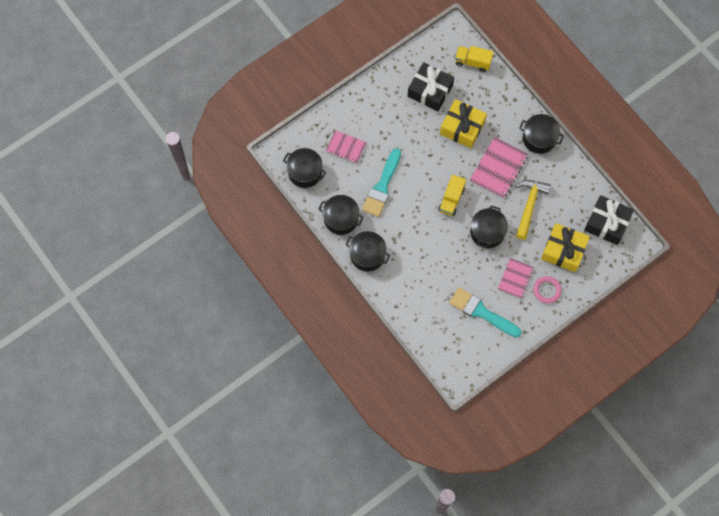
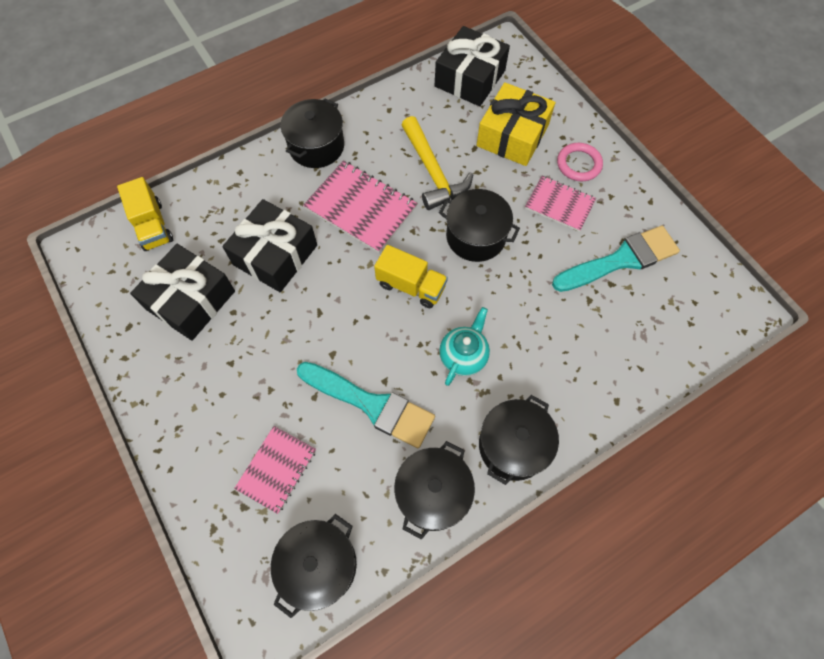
camera: 85 degrees left, 5 degrees down
(413, 229) = (463, 356): none -> turquoise teapot
(462, 127) = (275, 255): yellow gift -> black gift
(473, 62) = (153, 226): yellow truck -> yellow truck turned 45 degrees counterclockwise
(481, 312) = (620, 260): turquoise brush -> turquoise brush turned 150 degrees counterclockwise
(529, 206) = (433, 172): yellow hammer -> yellow hammer turned 135 degrees counterclockwise

